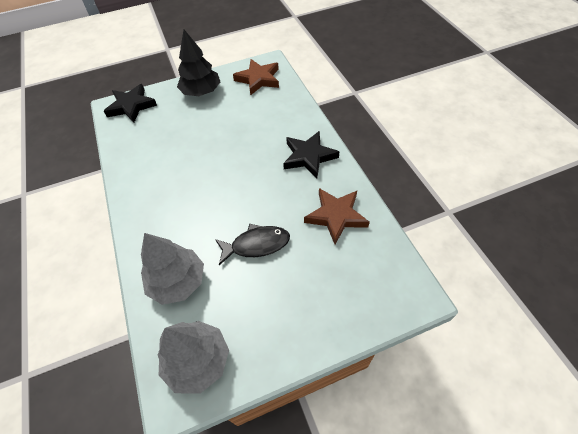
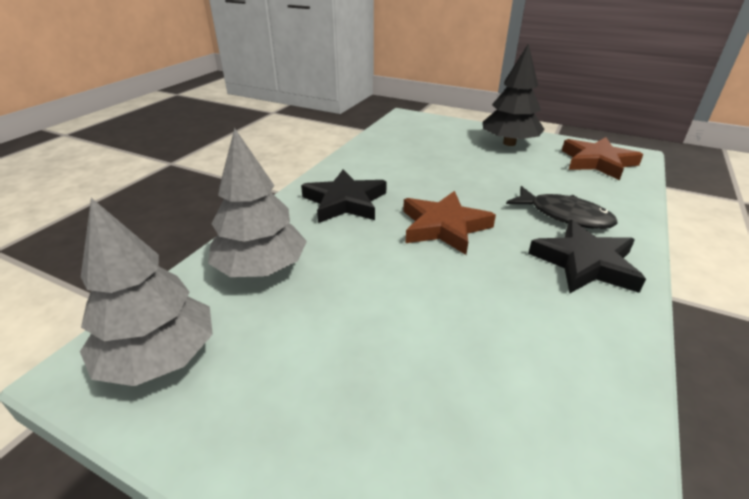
camera: 45 degrees right, 20 degrees down
(131, 106) = (424, 123): black star -> black star (345, 202)
(256, 245) = (388, 301): black fish -> black fish (564, 215)
(336, 216) = (549, 357): brown star -> brown star (444, 226)

